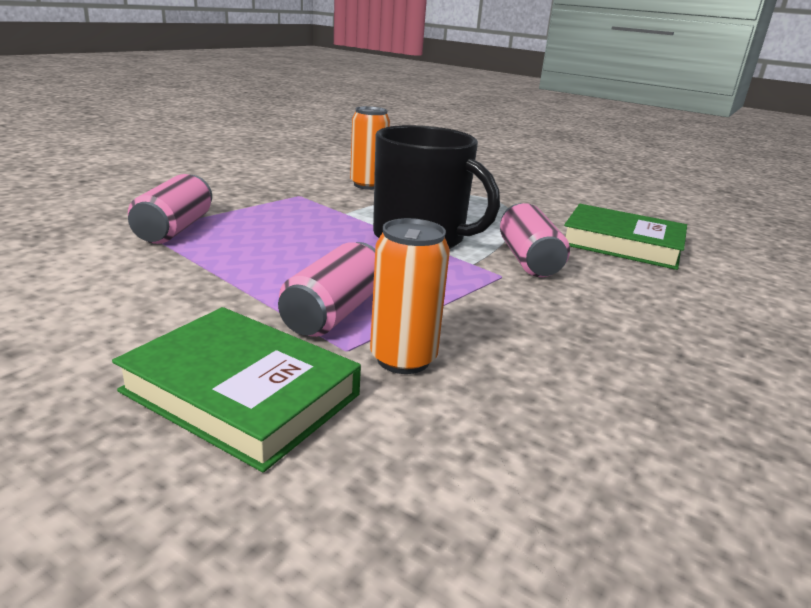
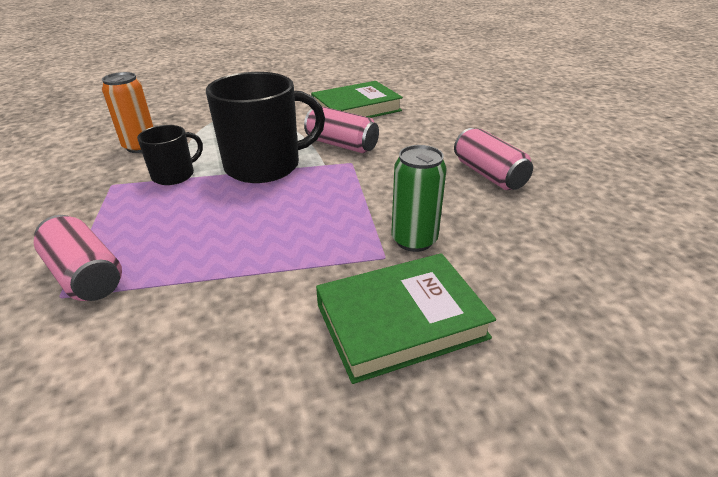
camera: 50 degrees left, 10 degrees up
(333, 313) = (333, 244): pink can -> pink can (488, 175)
(346, 210) = (174, 175): none -> black mug
(403, 359) = (414, 240): orange can -> green can

